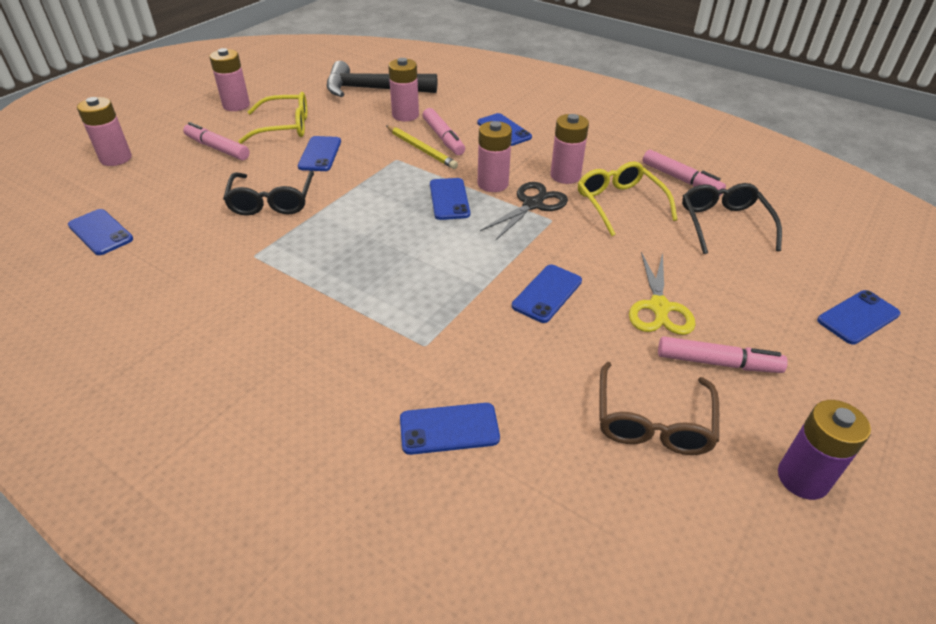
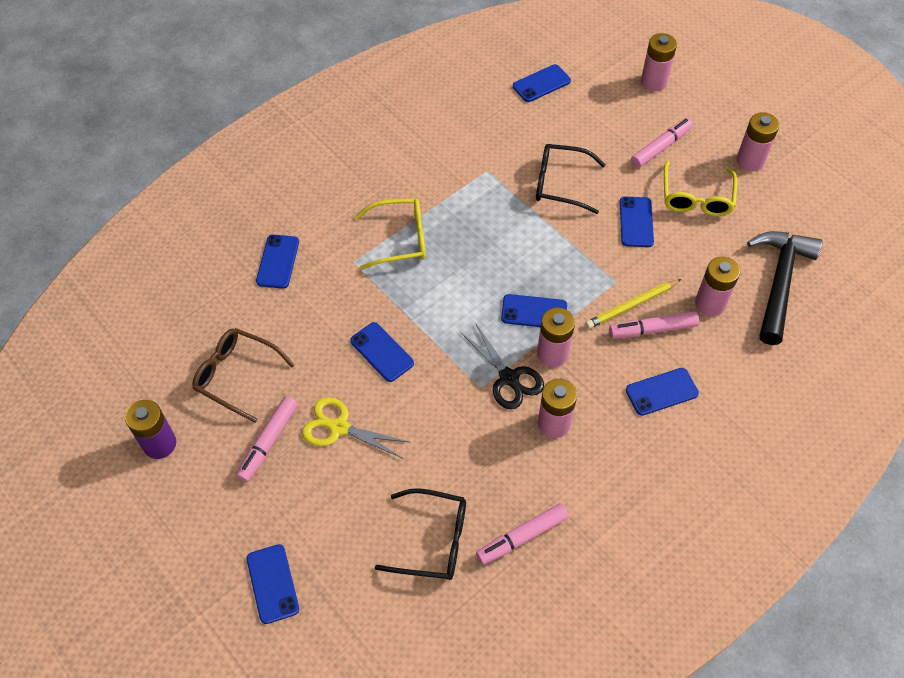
camera: 105 degrees right, 15 degrees up
(320, 154) = (636, 222): blue phone -> blue phone turned 75 degrees clockwise
(620, 204) = (491, 456): yellow glasses -> yellow glasses (399, 239)

